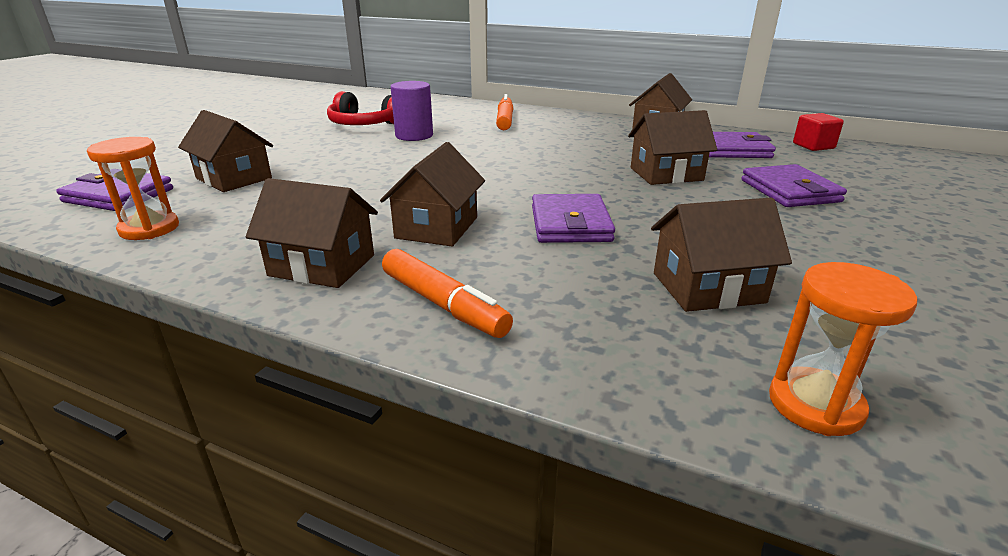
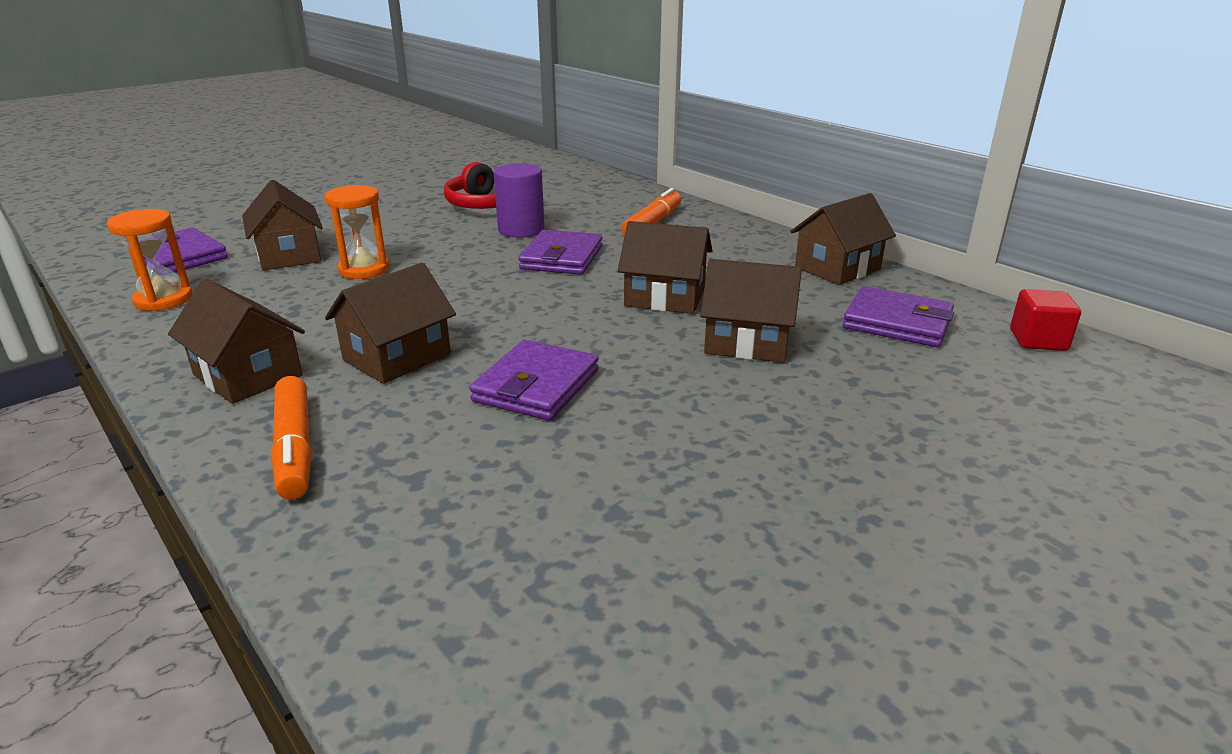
camera: 25 degrees right, 0 degrees up
(708, 288) = (575, 508): brown house -> brown house (665, 297)
(789, 191) = (883, 405): purple wallet -> purple wallet (562, 258)
(815, 405) = (488, 680): orange hourglass -> orange hourglass (364, 270)

